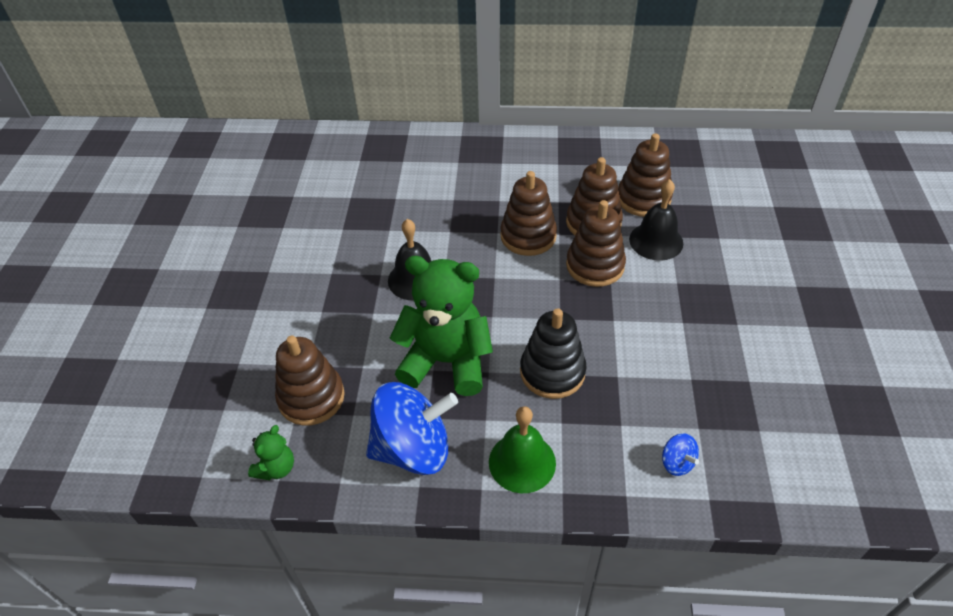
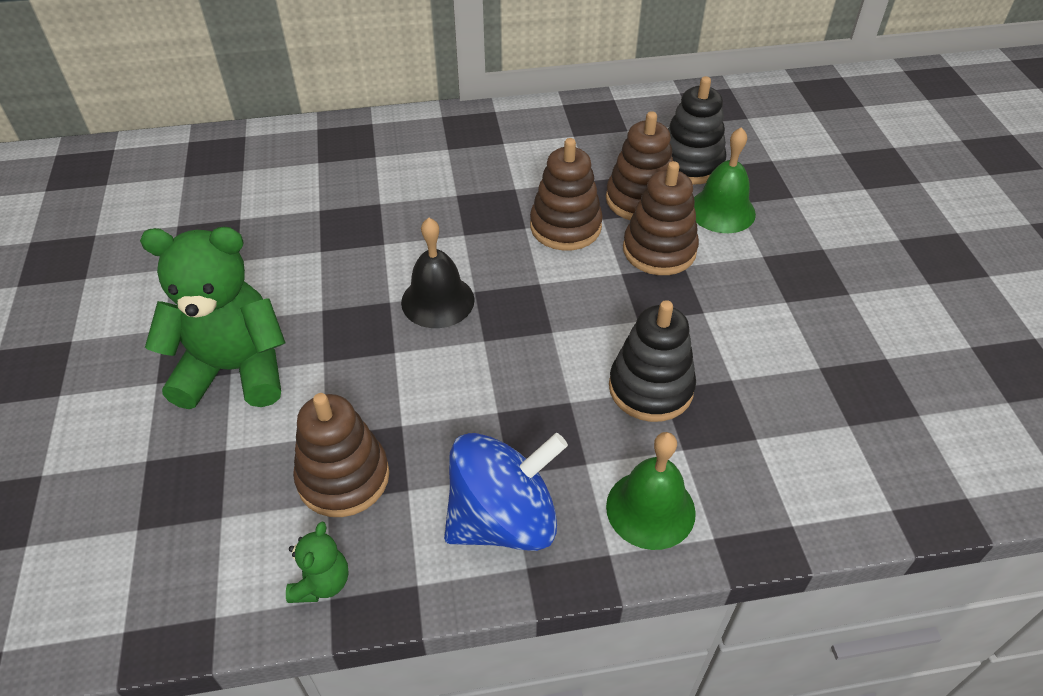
camera: 15 degrees left, 0 degrees up
(446, 361) = (512, 398): green teddy bear -> green teddy bear (235, 370)
(643, 199) = (690, 164): brown stacking toy -> black stacking toy
(656, 241) = (722, 211): black bell -> green bell
(677, 462) = (839, 472): blue spinning top -> none

